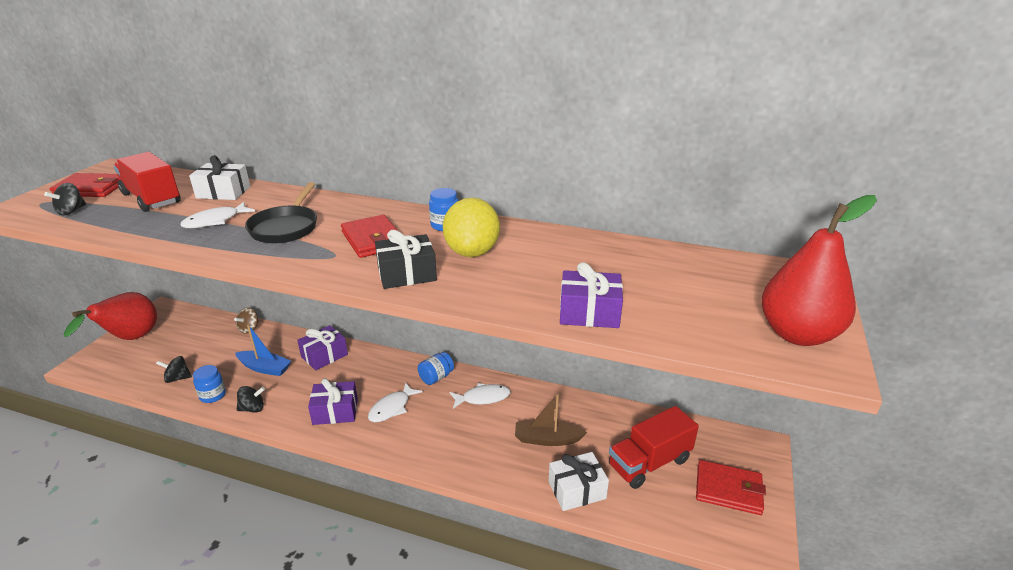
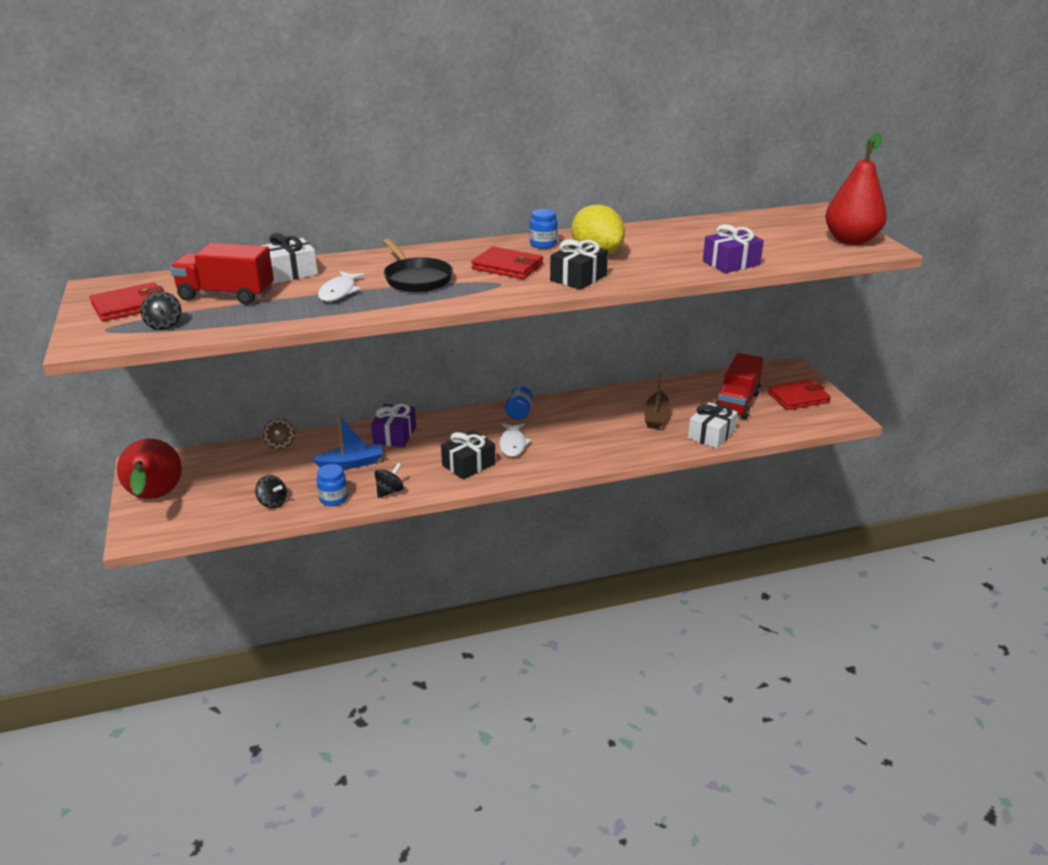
camera: 35 degrees left, 0 degrees up
(177, 378) = (272, 503): black spinning top -> black spinning top turned 105 degrees counterclockwise
(335, 411) = (468, 464): purple gift -> black gift
(483, 398) = (575, 411): white fish -> none
(547, 439) = (656, 417): brown boat -> brown boat turned 45 degrees counterclockwise

